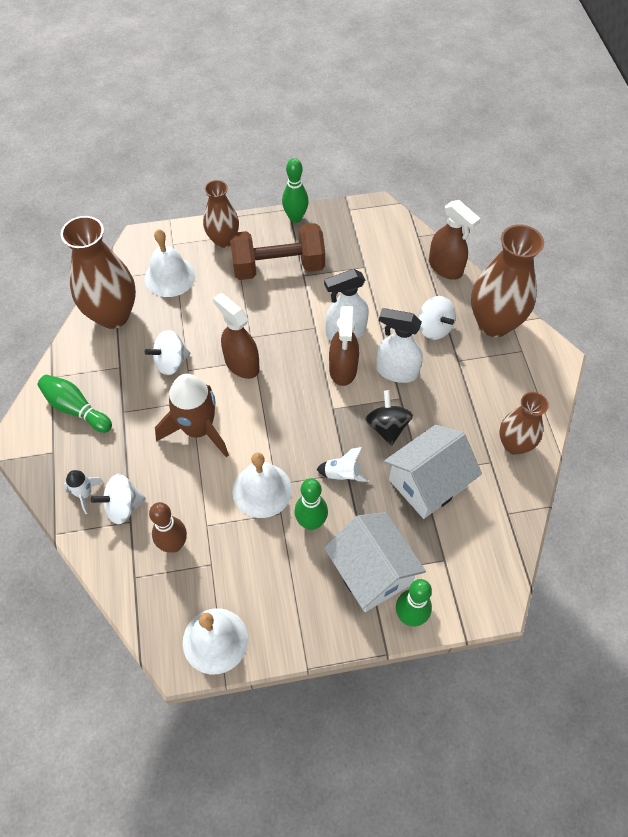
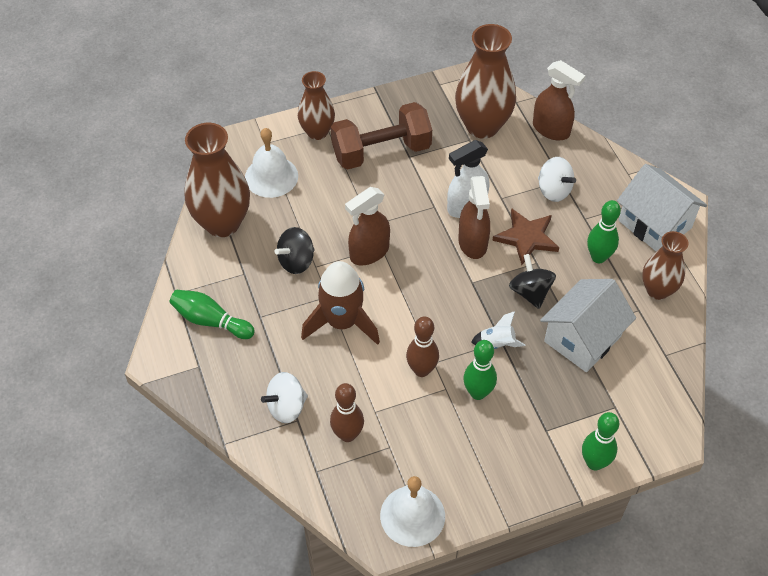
camera: 10 degrees left, 5 degrees down
(85, 494) = (244, 401): white rocket -> none
(171, 362) = (296, 261): white spinning top -> black spinning top
(241, 364) = (369, 252): brown spray bottle -> brown spray bottle turned 75 degrees counterclockwise
(262, 490) = (421, 370): white bell -> brown bowling pin
(295, 218) = (386, 100): green bowling pin -> green bowling pin (598, 257)
(371, 572) = (548, 429): white house -> white house (654, 224)
(396, 371) = (526, 237): white spray bottle -> brown star
(494, 323) = (612, 177): brown vase -> brown vase (482, 126)

